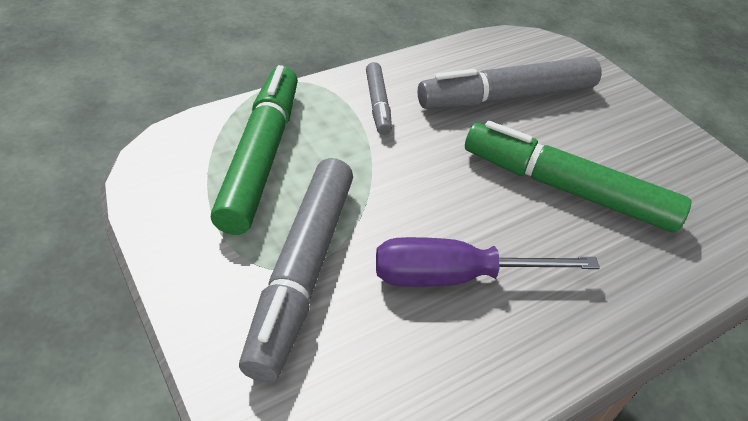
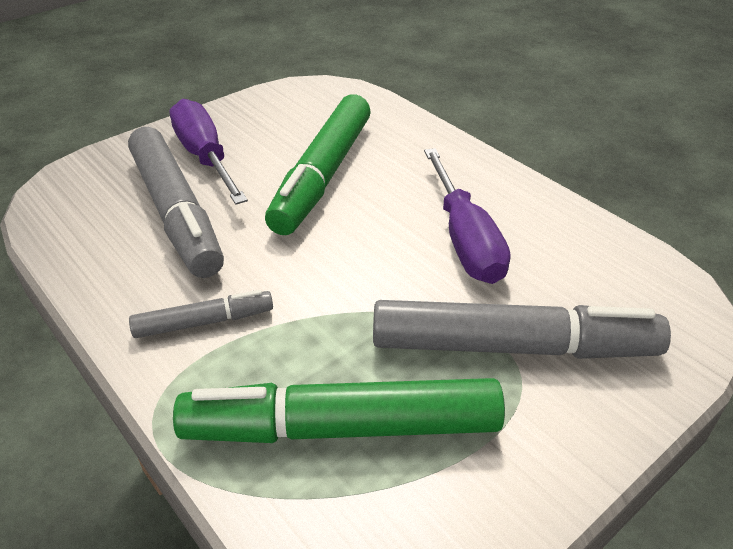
camera: 95 degrees left, 5 degrees down
(591, 116) = (205, 157): none -> purple screwdriver

